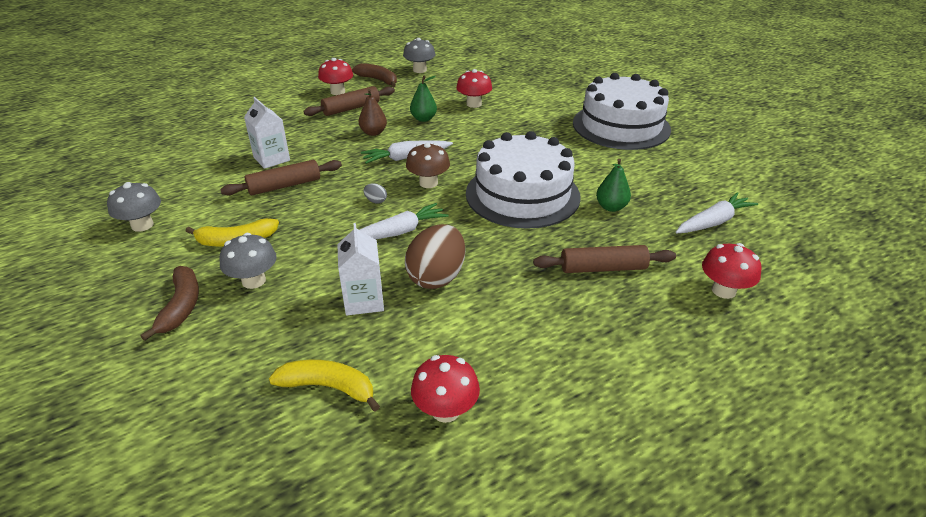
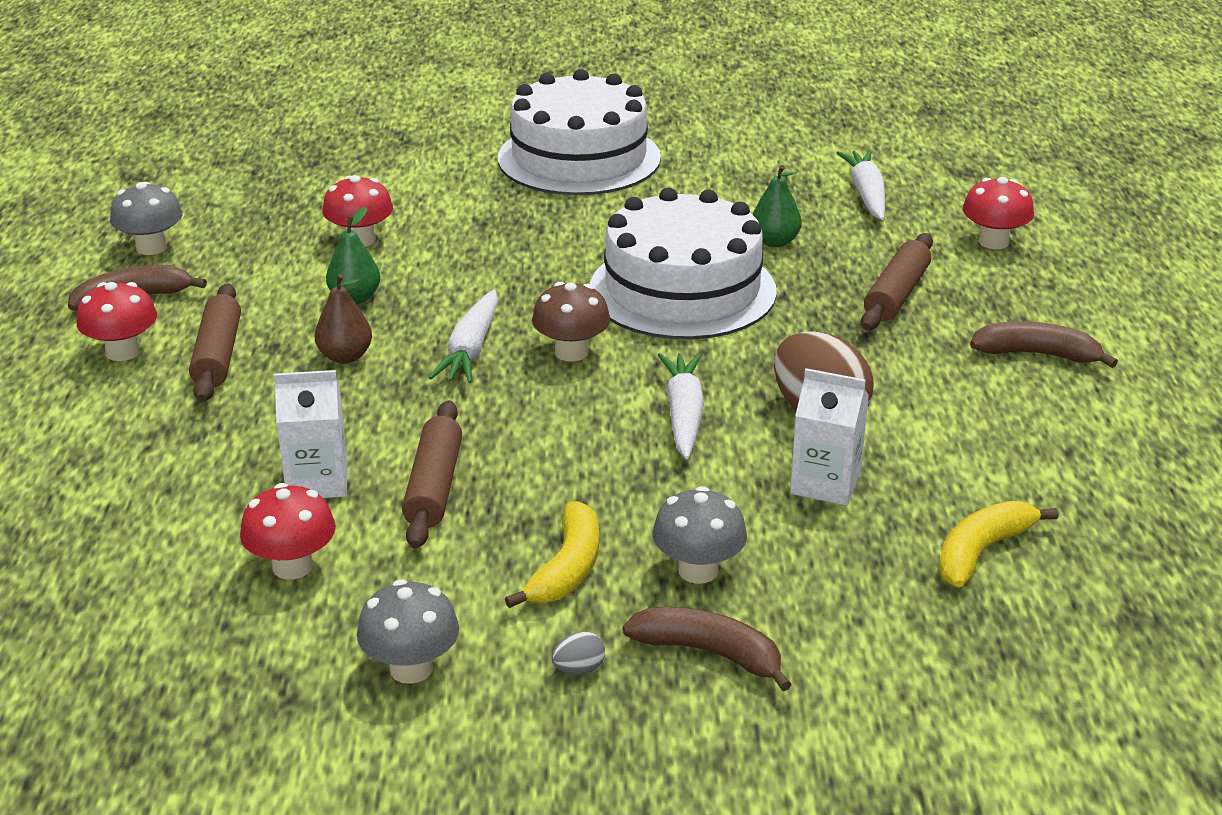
camera: 60 degrees left, 5 degrees down
(376, 201) = (577, 411): grey egg -> grey egg (579, 669)
(445, 410) = (1072, 477): red mushroom -> red mushroom (292, 566)
(593, 351) = (1037, 354): none -> brown banana

